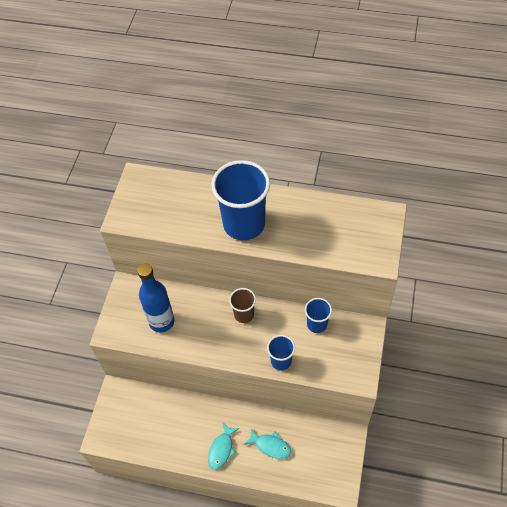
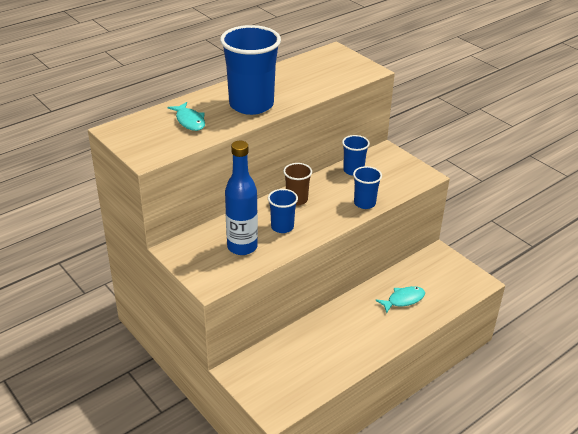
camera: 55 degrees left, 20 degrees down
(204, 329) = (282, 227): none -> blue cup
(222, 449) = (376, 331): turquoise fish -> turquoise fish (189, 121)

